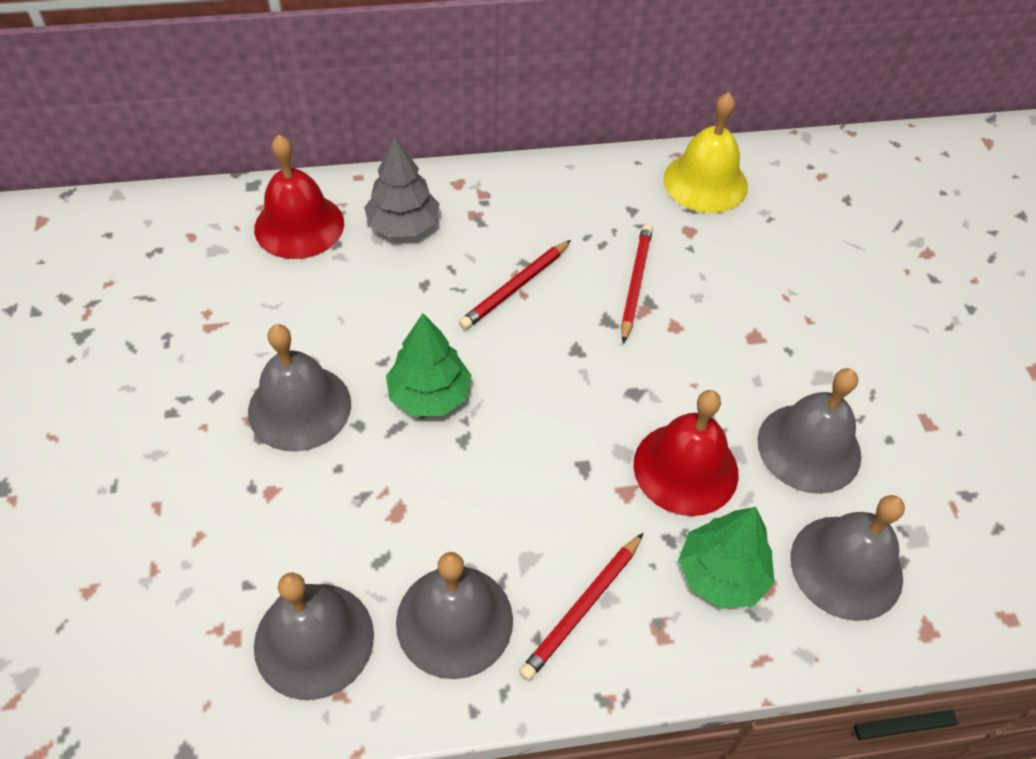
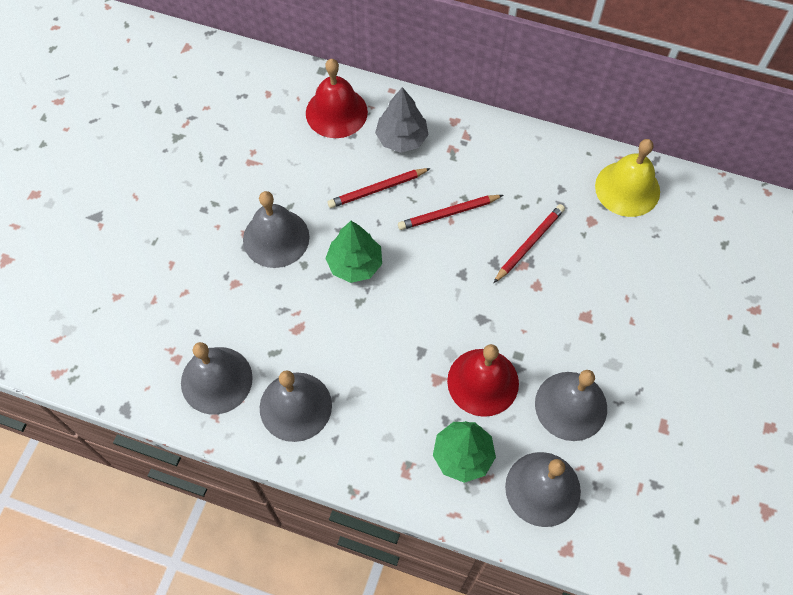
camera: 30 degrees right, 10 degrees up
(582, 608) = (370, 434): red pencil -> red pencil (377, 189)

